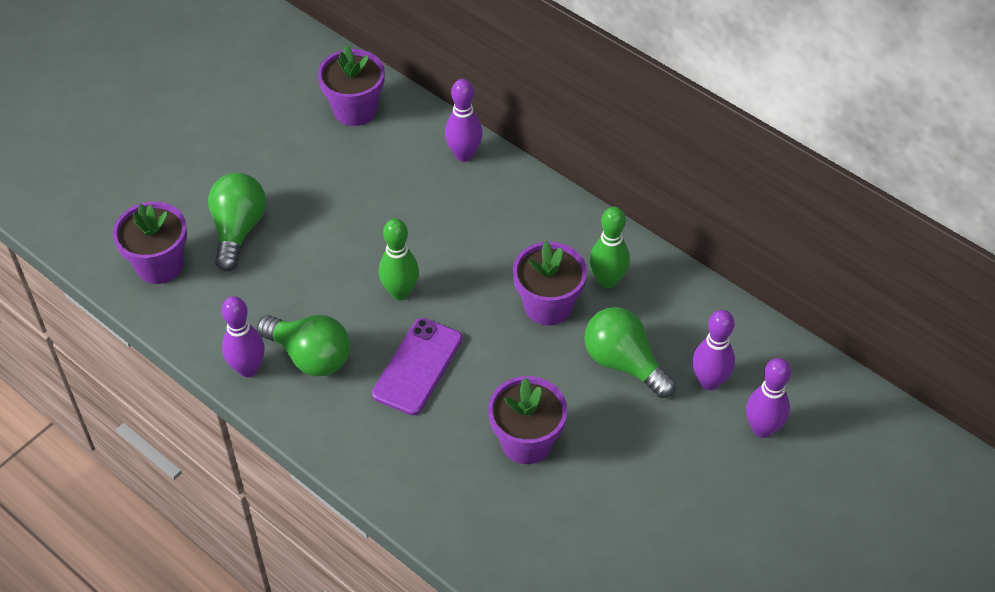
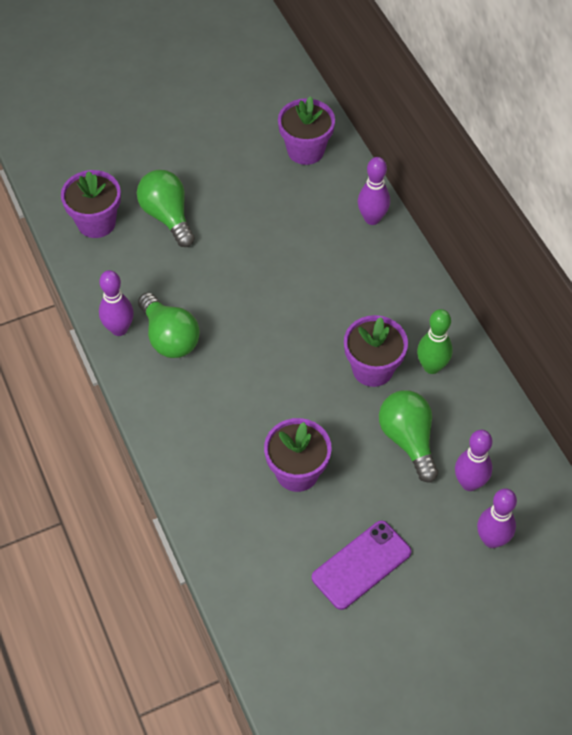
camera: 25 degrees right, 5 degrees up
(238, 230) = (167, 216): green light bulb -> green light bulb turned 60 degrees counterclockwise
(400, 292) = (263, 313): green bowling pin -> none
(417, 366) = (245, 378): purple phone -> purple phone (361, 565)

